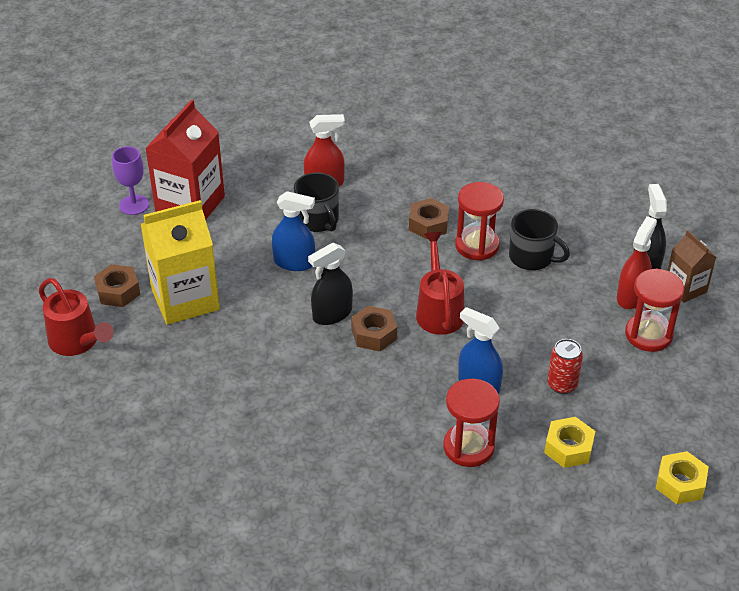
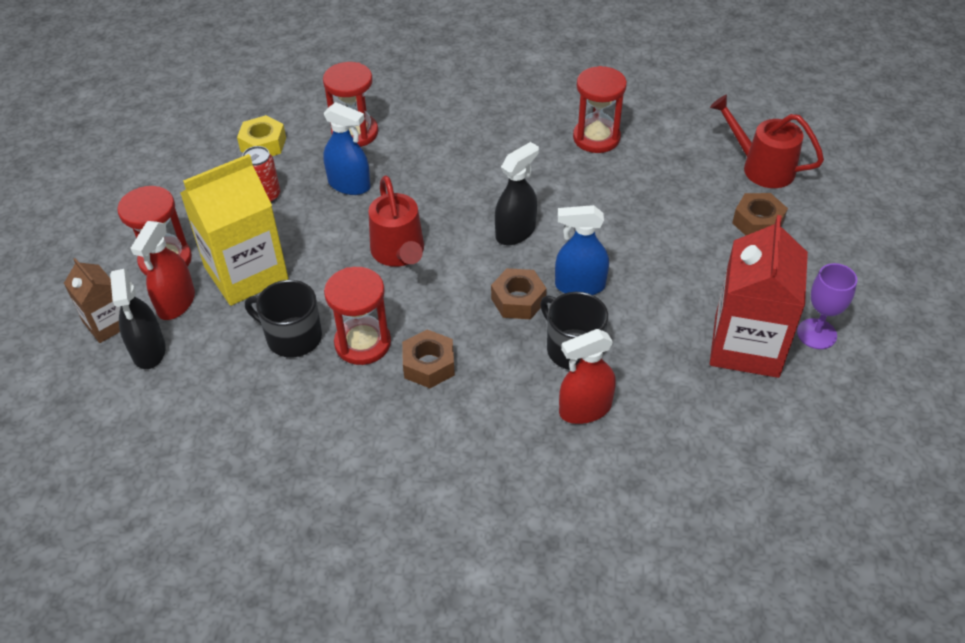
camera: 170 degrees right, 5 degrees up
(185, 299) = (680, 225): yellow carton -> yellow carton (246, 273)
(217, 400) = (596, 138): none -> red hourglass
(374, 334) = (464, 218): brown nut -> brown nut (518, 300)
(680, 483) = (166, 131): yellow nut -> none

